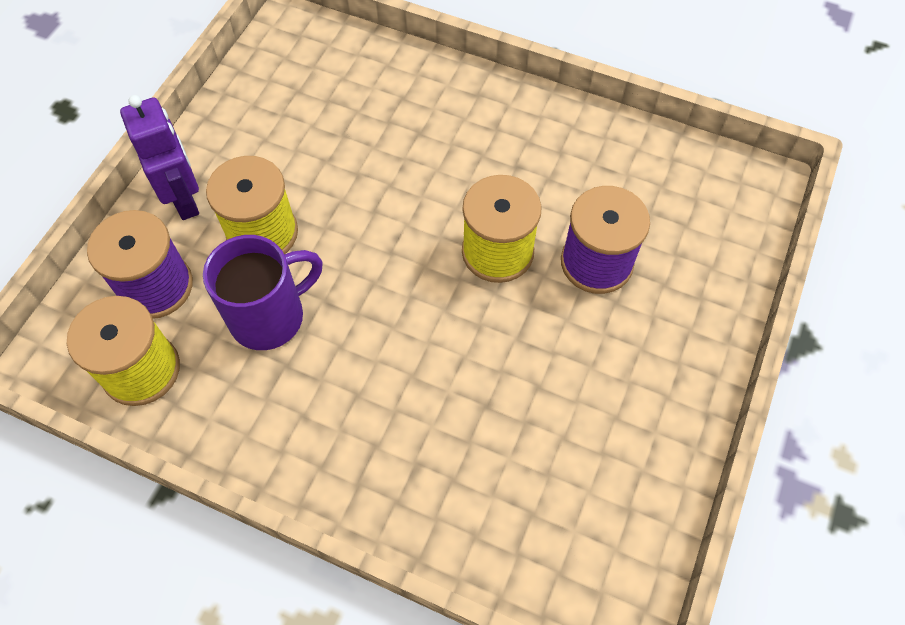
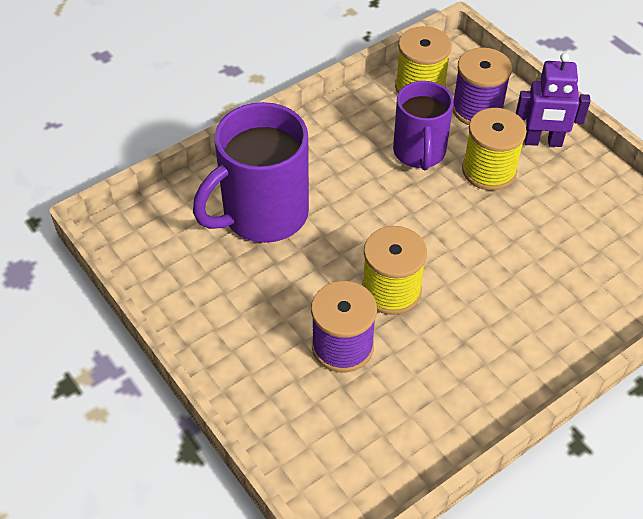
camera: 120 degrees right, 10 degrees down
(477, 441) = (263, 214): none -> purple mug

